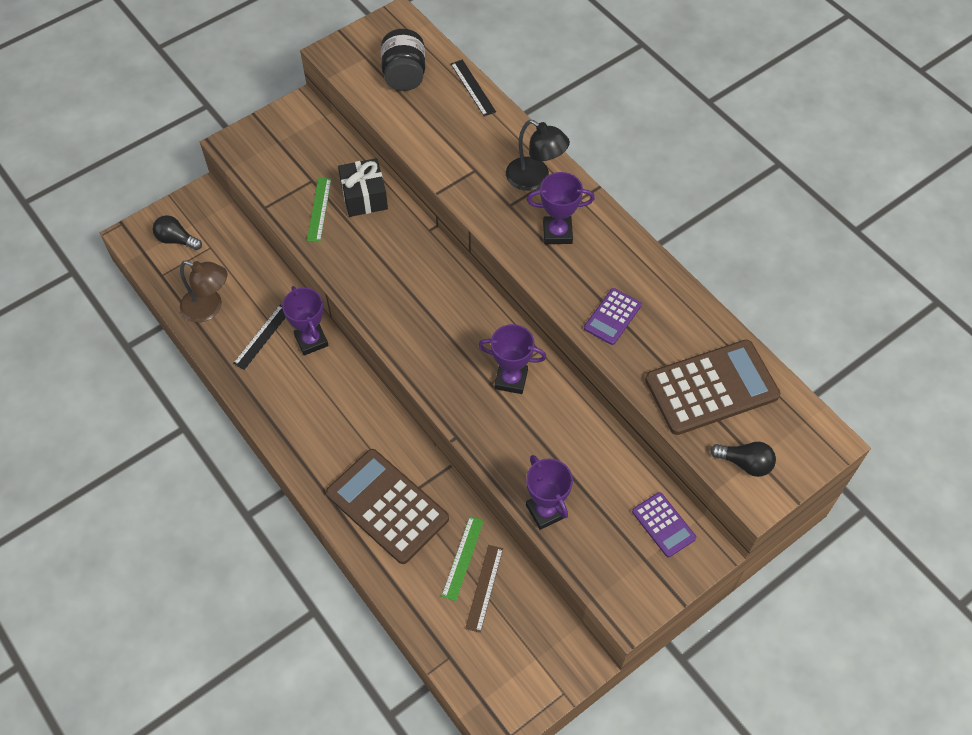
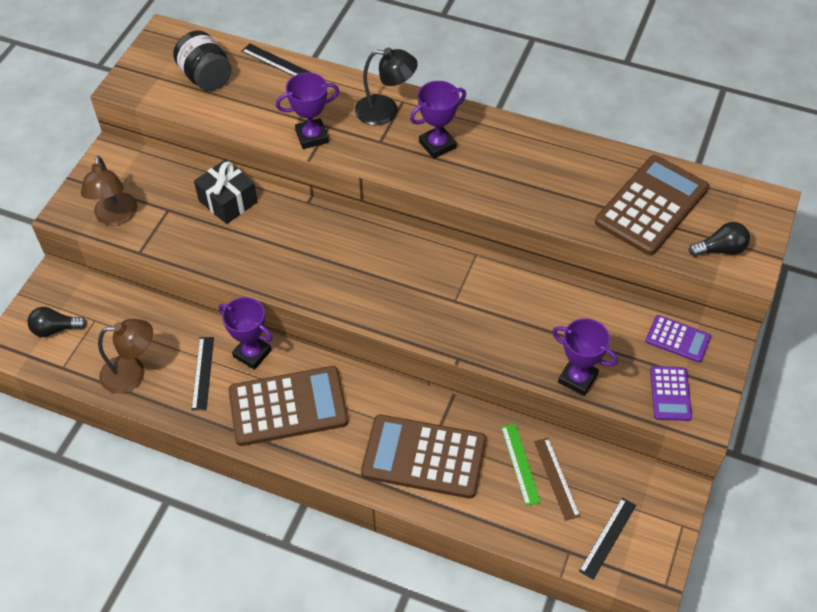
camera: 30 degrees left, 5 degrees down
(267, 166) = (115, 217): none -> brown lamp
(309, 402) = (288, 406): none -> brown calculator
(319, 209) = (193, 230): green ruler -> none
(490, 665) = (608, 538): none -> black ruler
(511, 379) = (470, 289): purple trophy -> purple trophy (312, 137)
(612, 317) = (533, 189): purple calculator -> purple calculator (670, 394)

